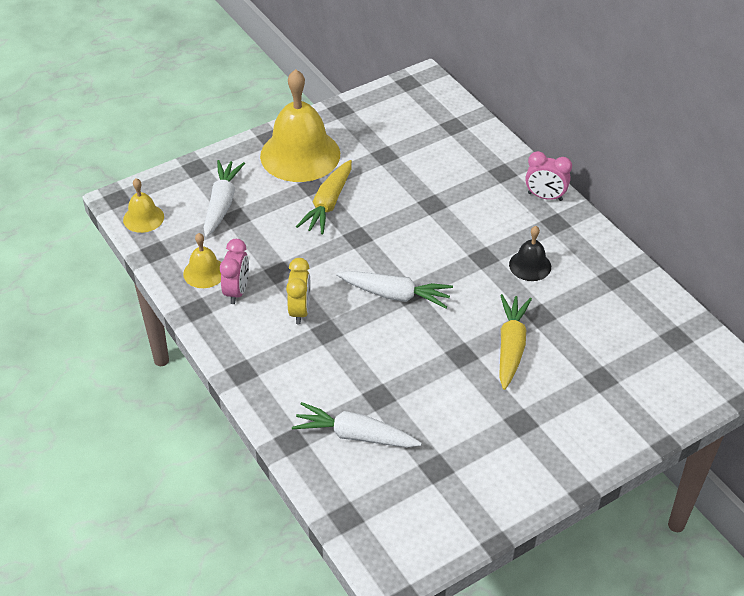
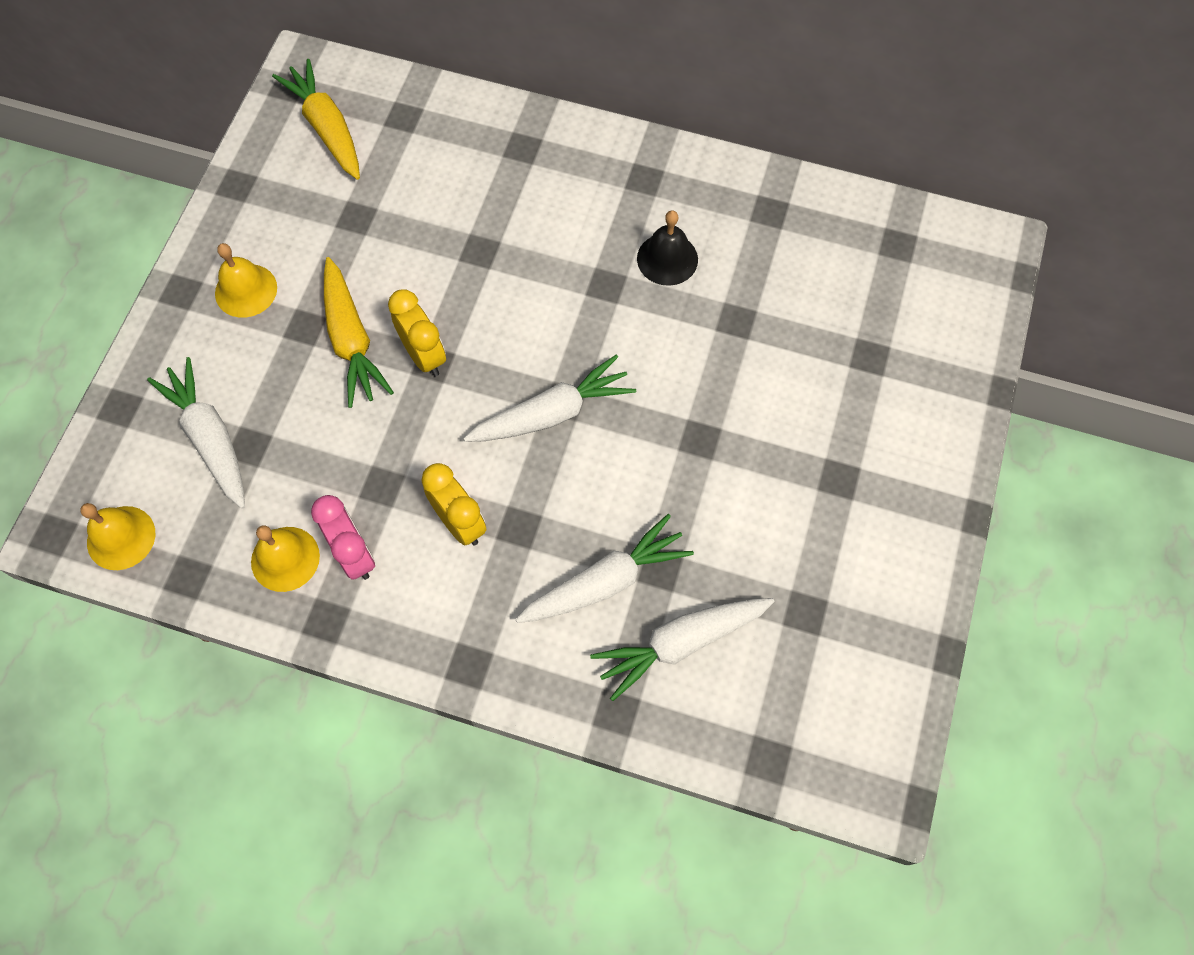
camera: 40 degrees left, 20 degrees up
(300, 154) = (246, 290): yellow bell -> yellow bell, size x0.48
(345, 383) = (606, 581): none -> white carrot
(357, 231) = (424, 355): none -> yellow clock
(511, 346) = (742, 386): yellow carrot -> yellow carrot (326, 128)
(545, 197) = (601, 149): pink clock -> none

